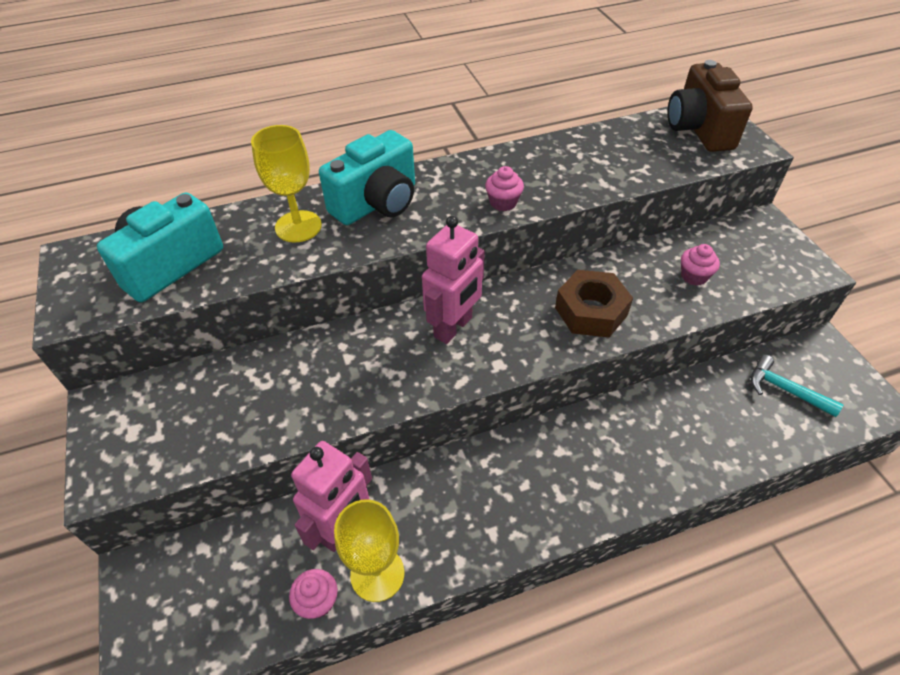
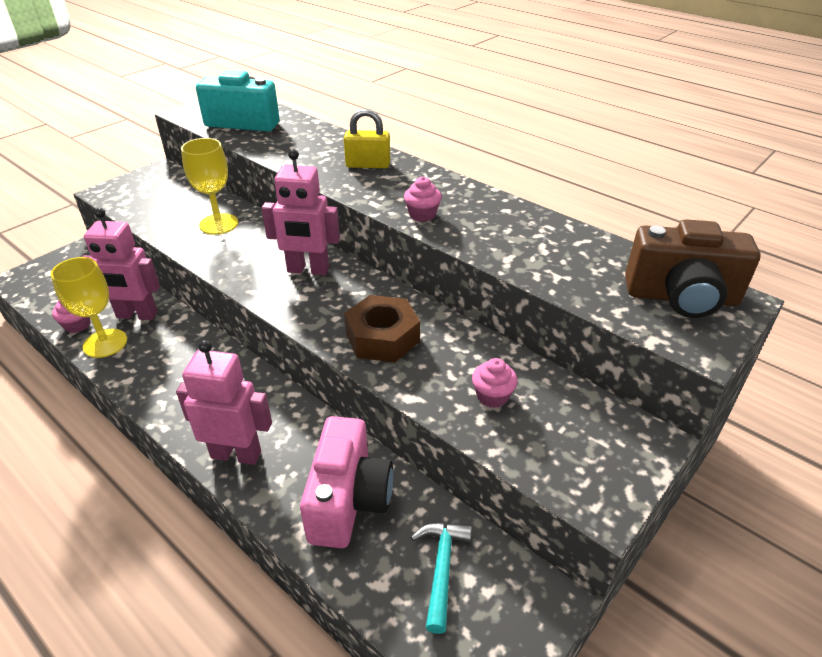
camera: 60 degrees right, 10 degrees down
(298, 226) = (315, 146): yellow goblet -> yellow goblet (219, 224)
(377, 203) = (368, 165): turquoise camera -> yellow padlock
(619, 486) = (236, 454): none -> pink robot
(699, 129) = (681, 297): brown camera -> brown camera turned 135 degrees counterclockwise
(704, 421) = (348, 500): none -> pink camera

